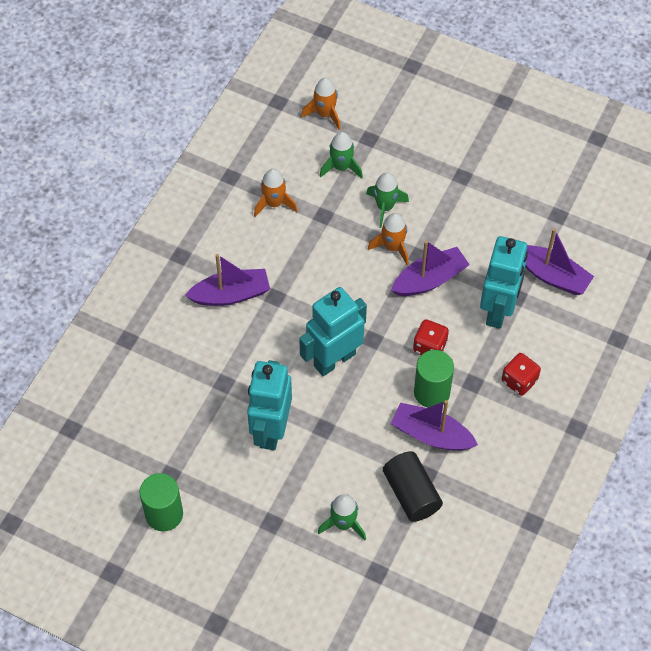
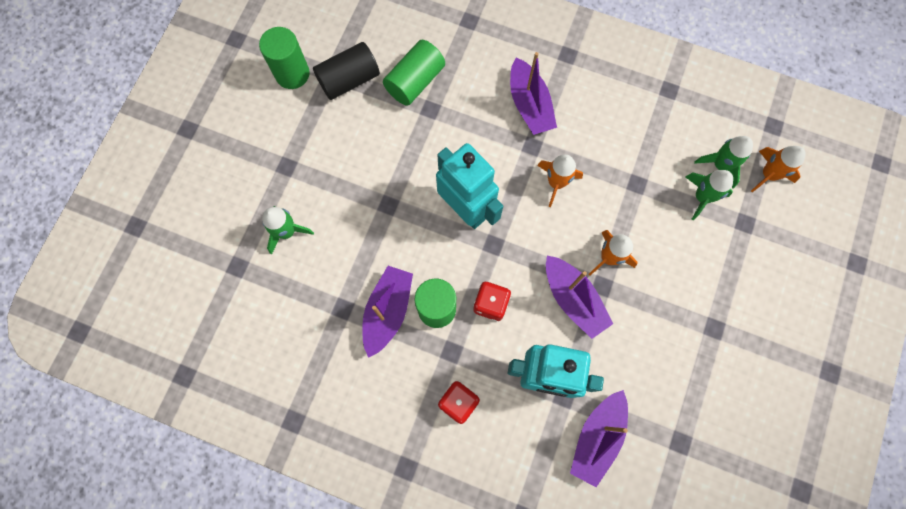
camera: 85 degrees right, 15 degrees up
(190, 395) = (415, 81): none -> green cylinder
(271, 430) = (383, 156): turquoise robot -> none
(274, 203) = (643, 134): orange rocket -> orange rocket (556, 183)
(385, 207) = (658, 246): green rocket -> green rocket (720, 165)
(411, 493) = (321, 295): black cylinder -> black cylinder (349, 80)

